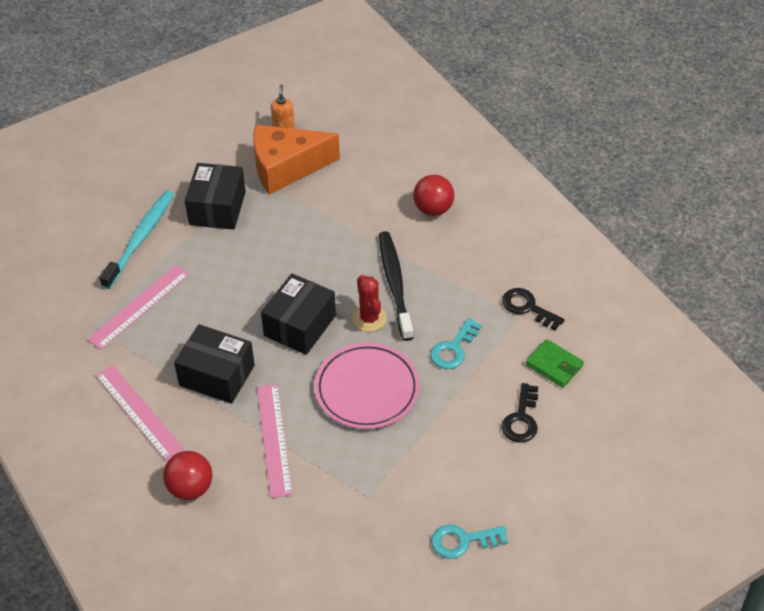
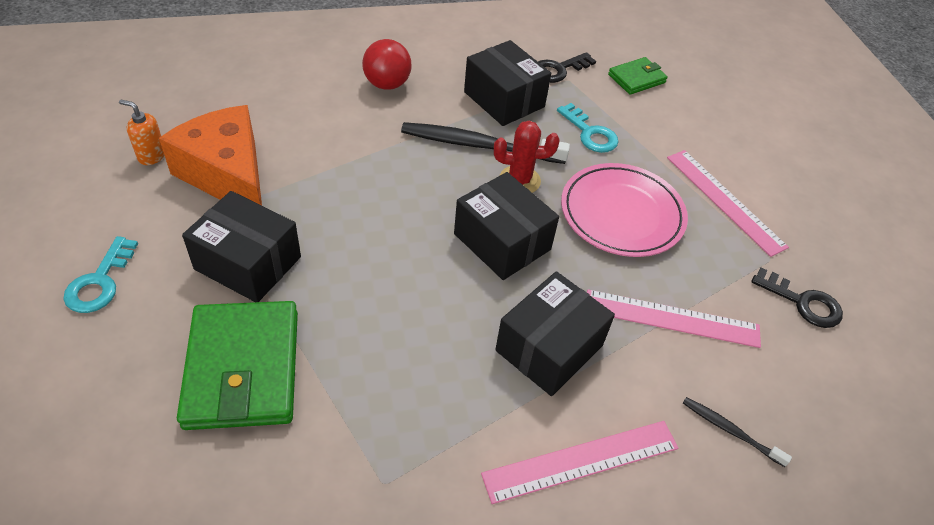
camera: 75 degrees left, 0 degrees up
(139, 306) = (380, 407): pink ruler -> pink ruler (724, 201)
(141, 238) = (243, 368): turquoise toothbrush -> green wallet
(190, 488) = (730, 430): red ball -> black toothbrush
(286, 167) = (228, 175): orange cheese -> orange cheese turned 135 degrees clockwise
(461, 283) = (504, 99): none -> black box
(463, 541) = (836, 205): turquoise key -> turquoise key (100, 282)
(521, 419) = (695, 119): black key -> black key (803, 302)

